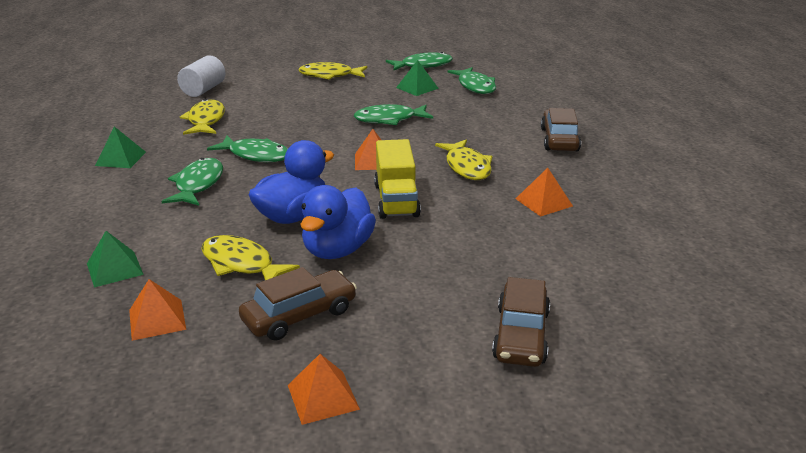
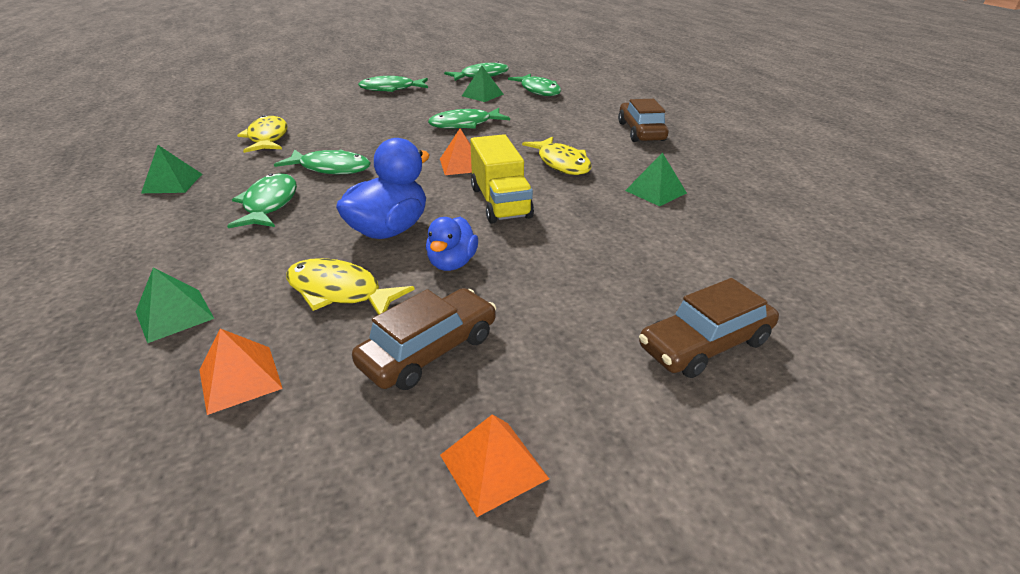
camera: 10 degrees left, 5 degrees up
(203, 90) = (260, 109): white cylinder -> none
(330, 75) = (391, 89): yellow fish -> green fish
(337, 250) = (452, 263): blue duck -> blue duck, size x0.62
(521, 335) = (705, 344): brown car -> brown car turned 60 degrees clockwise
(544, 202) = (656, 191): orange pyramid -> green pyramid

